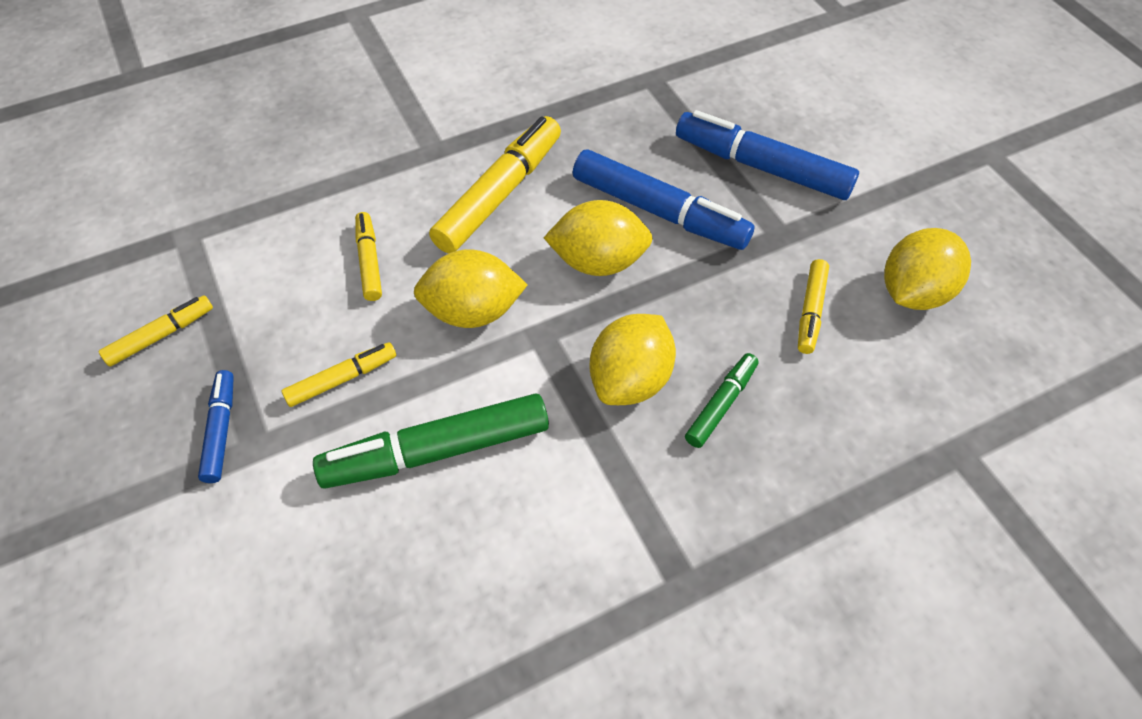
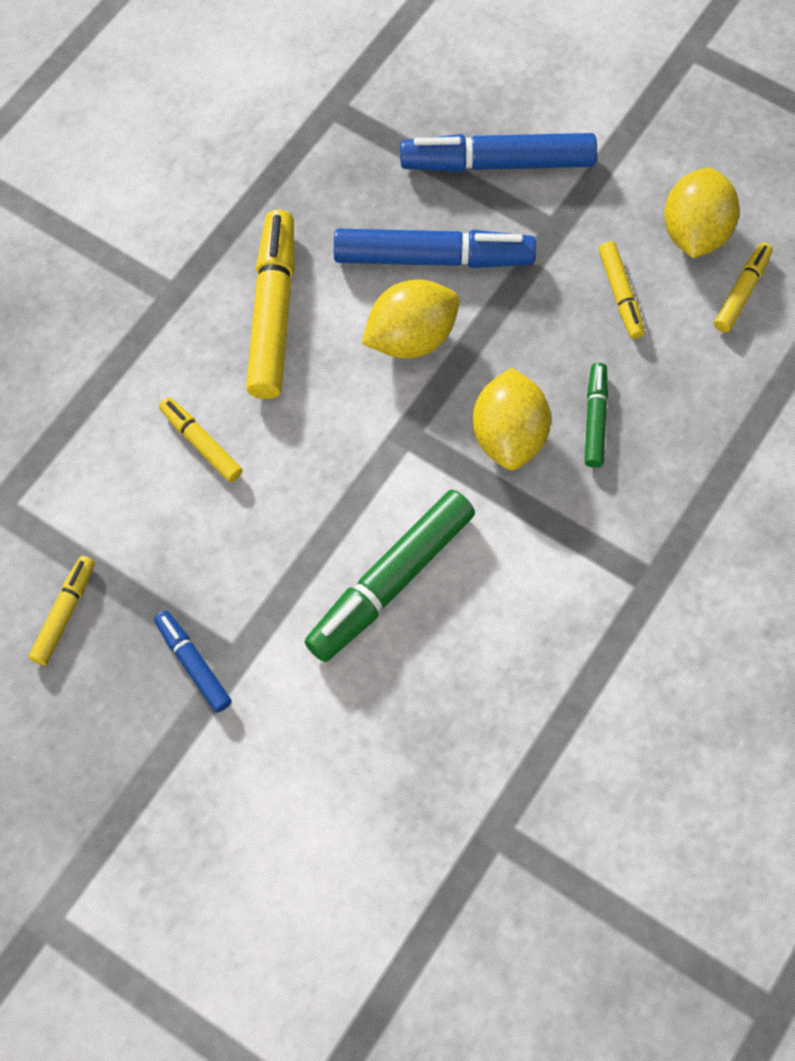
camera: 30 degrees left, 10 degrees up
(342, 379) = (263, 565): yellow marker -> yellow marker (742, 292)
(473, 312) = (332, 444): yellow lemon -> none

